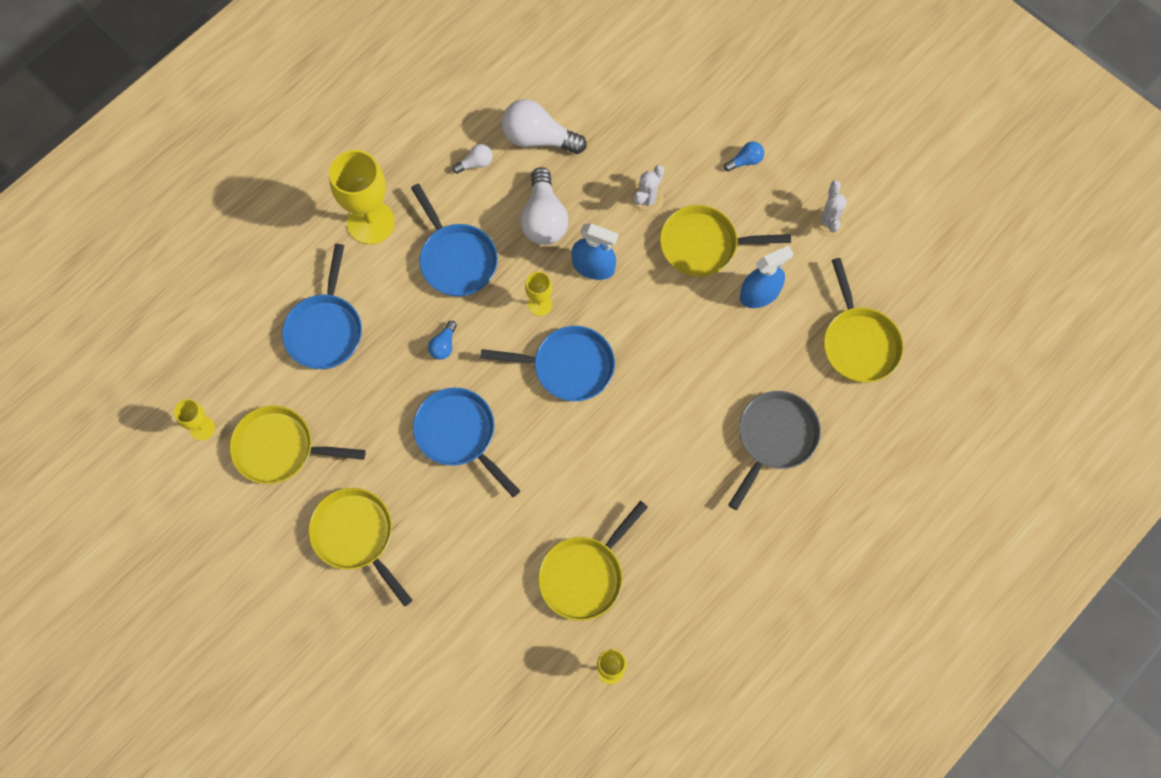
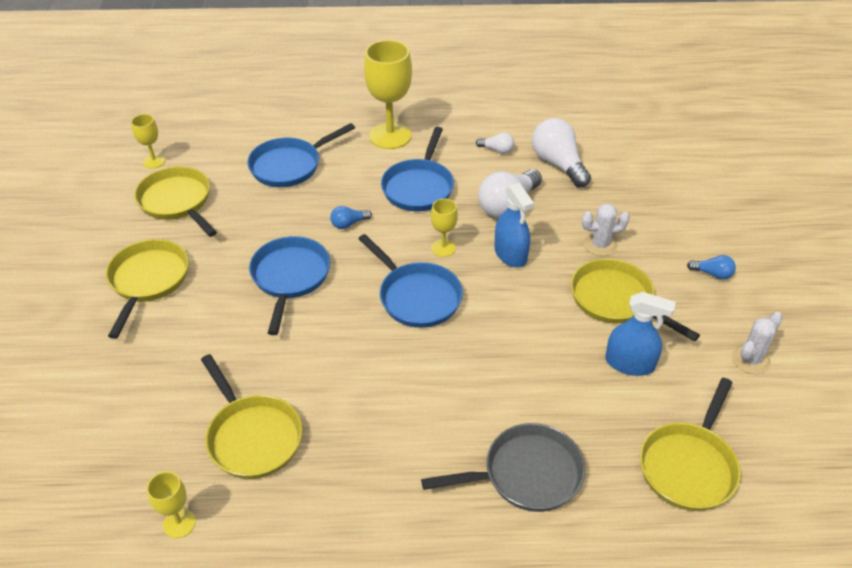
camera: 45 degrees right, 25 degrees down
(584, 575) = (252, 436): yellow pan -> yellow pan turned 120 degrees counterclockwise

